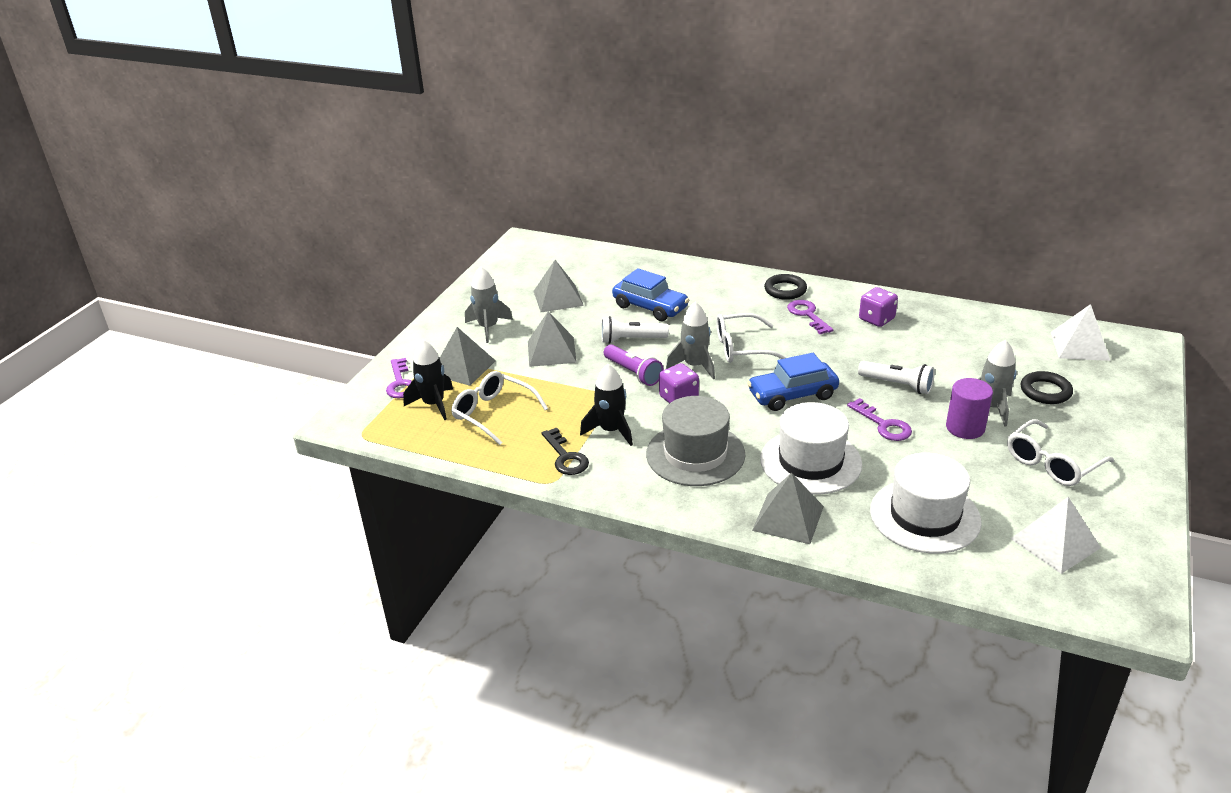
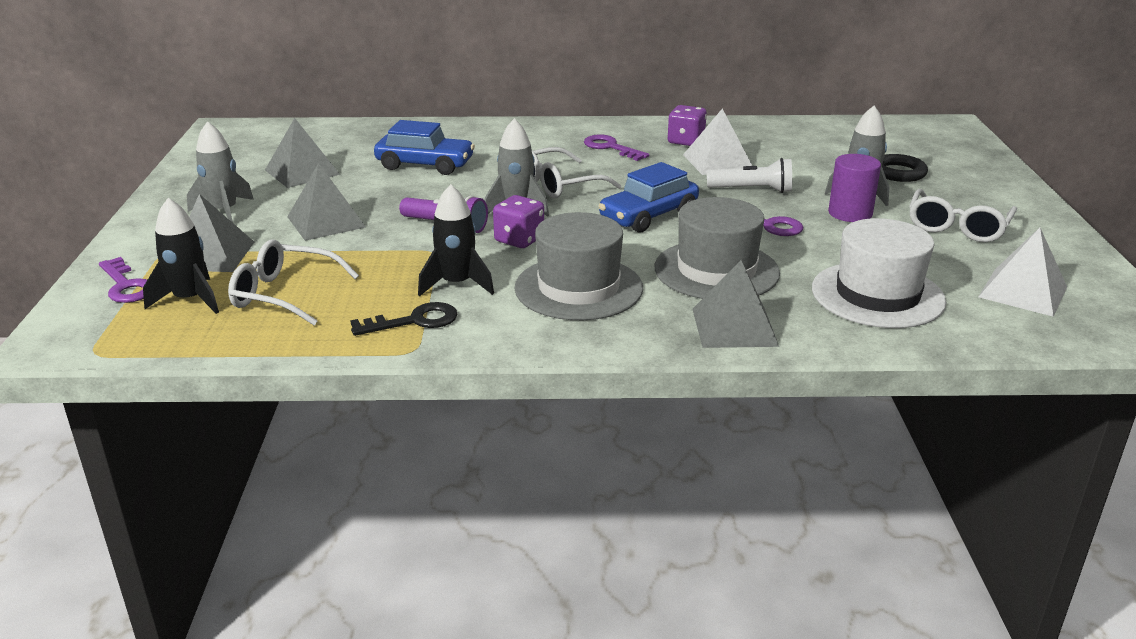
camera: 25 degrees left, 5 degrees down
(566, 457) = (414, 321): black key -> black key turned 60 degrees counterclockwise
(631, 340) = (422, 196): white flashlight -> none
(785, 290) = (570, 131): black ring -> none
(810, 461) = (716, 270): white hat -> grey hat
(1079, 346) = (896, 134): white pyramid -> white pyramid (718, 162)

